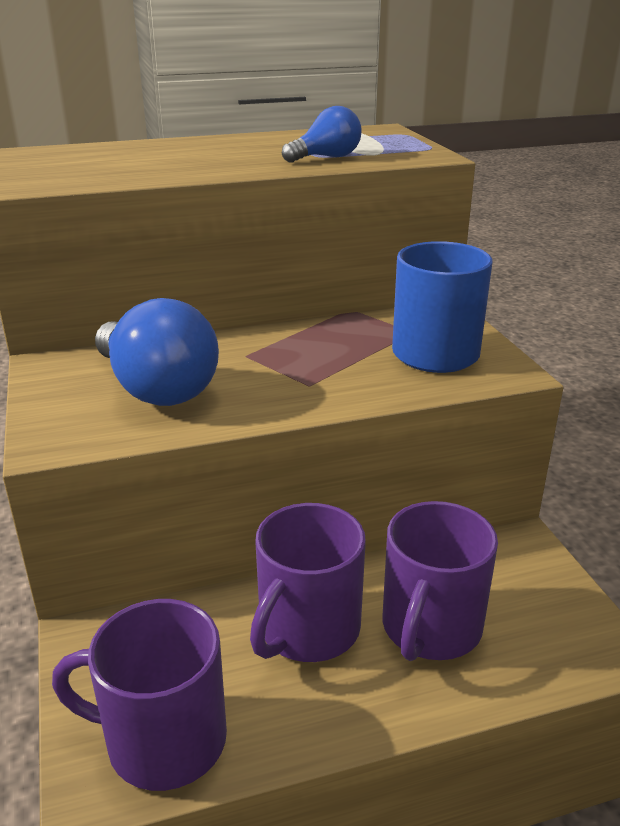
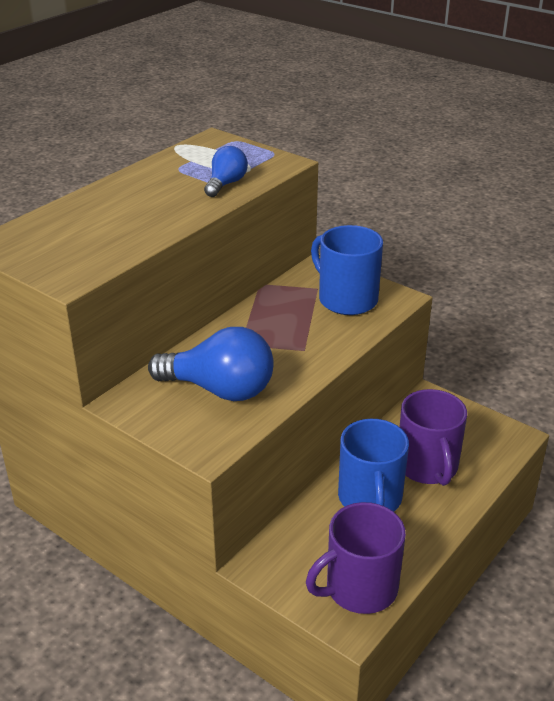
camera: 35 degrees left, 5 degrees up
(307, 629) = (370, 498): purple mug -> blue mug

